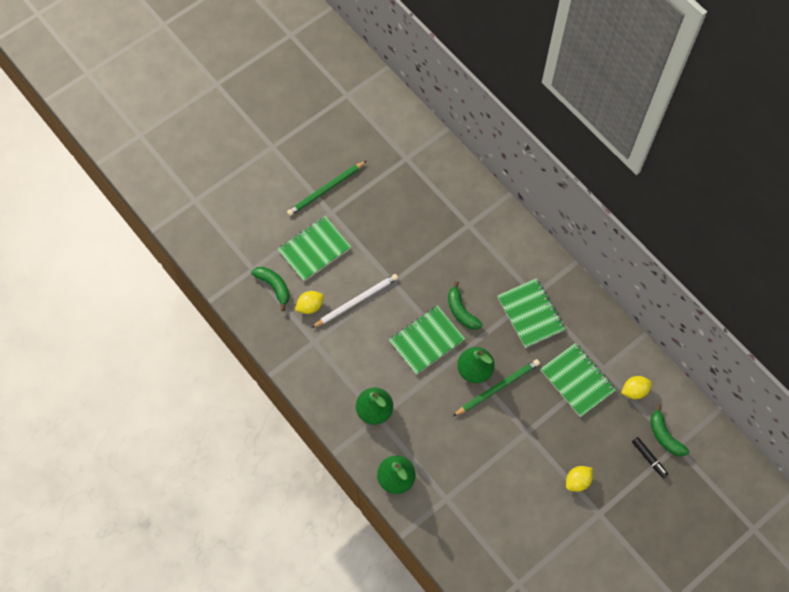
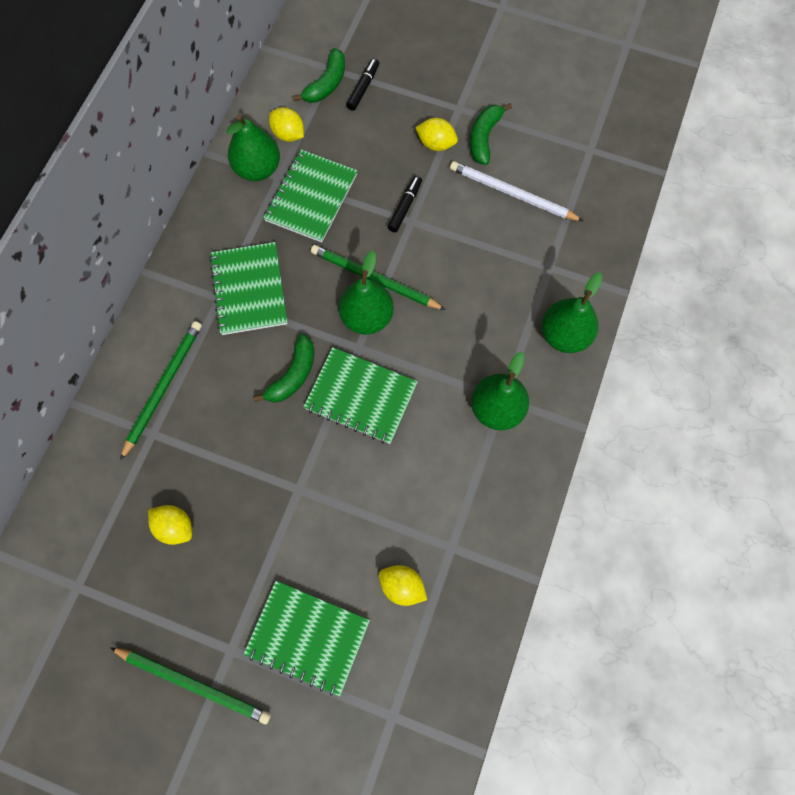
camera: 120 degrees left, 5 degrees up
(274, 286) = (402, 662): green banana -> green banana (484, 138)
(356, 301) = (356, 523): white pencil -> white pencil (512, 194)
(409, 214) = (175, 527): none -> yellow lemon
(493, 241) = (163, 387): none -> green pencil
(530, 314) = (249, 290): green notebook -> green notebook turned 45 degrees counterclockwise
(539, 434) = (405, 207): none -> black marker
(616, 359) = (258, 169): none -> green pear

